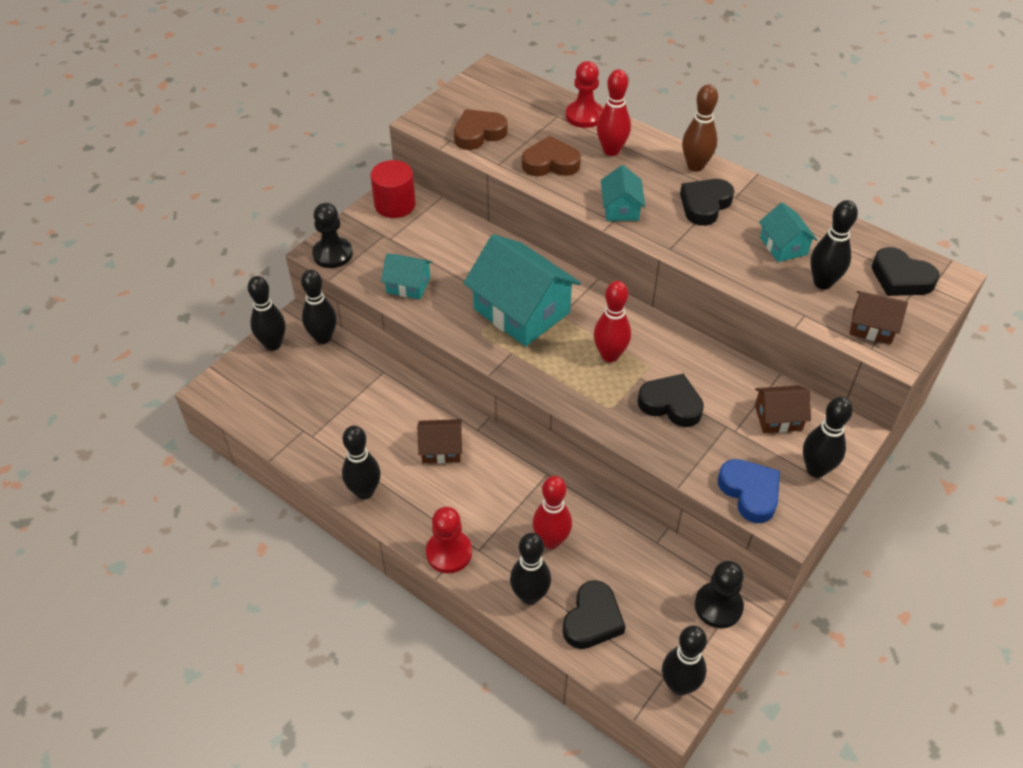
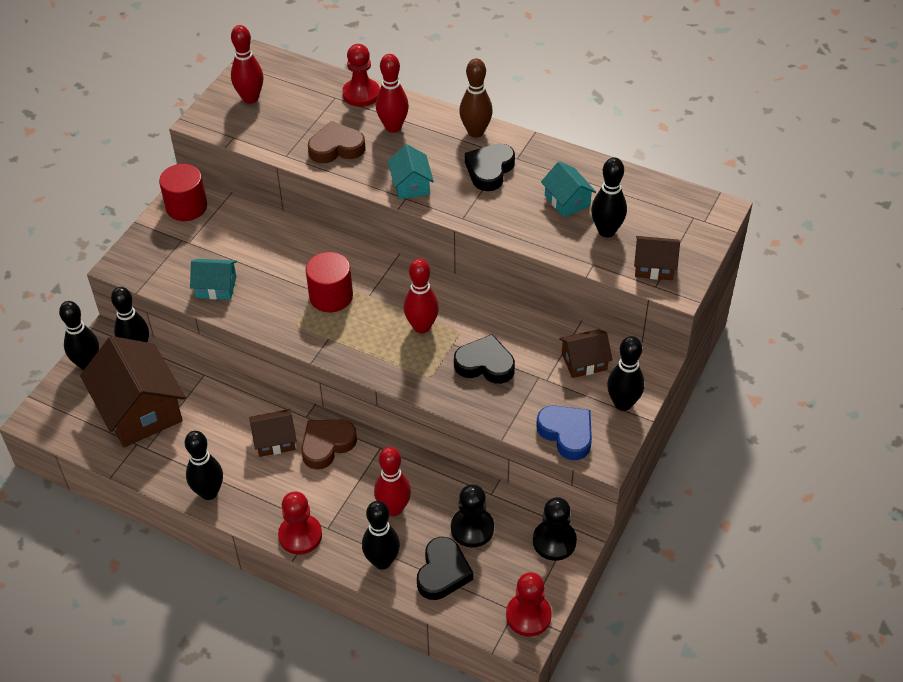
camera: 10 degrees left, 0 degrees up
(313, 396) = (140, 409): none -> brown house
(332, 254) = (134, 266): black pawn -> black pawn (472, 528)
(473, 106) = (250, 98): none -> red bowling pin
(478, 134) = (260, 126): brown heart -> brown heart (327, 445)
(521, 311) = (331, 296): turquoise house -> red cylinder
(679, 685) = (528, 615): black bowling pin -> red pawn
(900, 278) = (676, 216): black heart -> none

